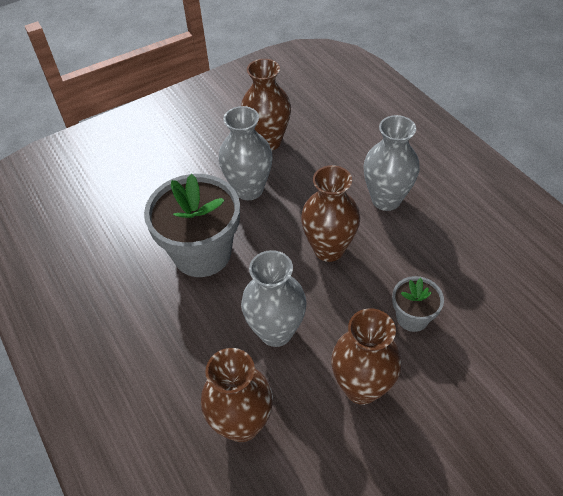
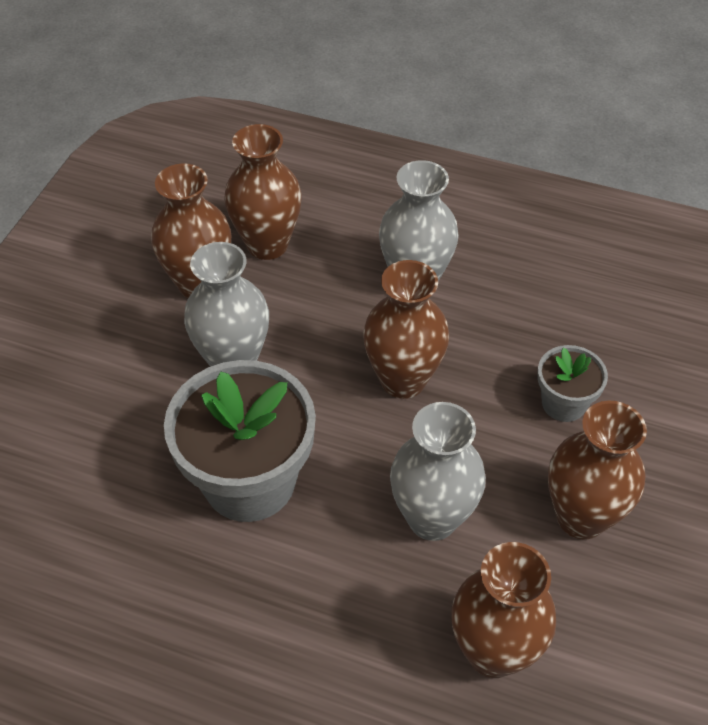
camera: 40 degrees left, 0 degrees up
(321, 139) = (267, 245): none -> brown vase

